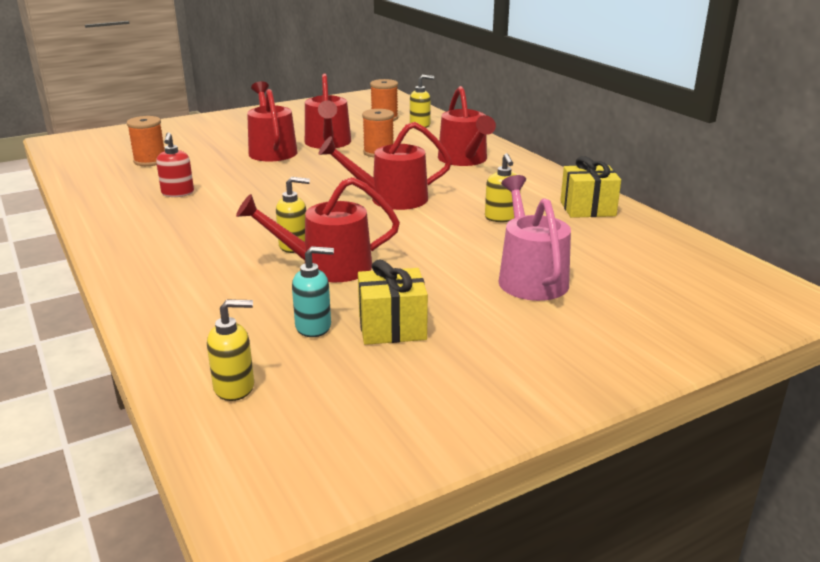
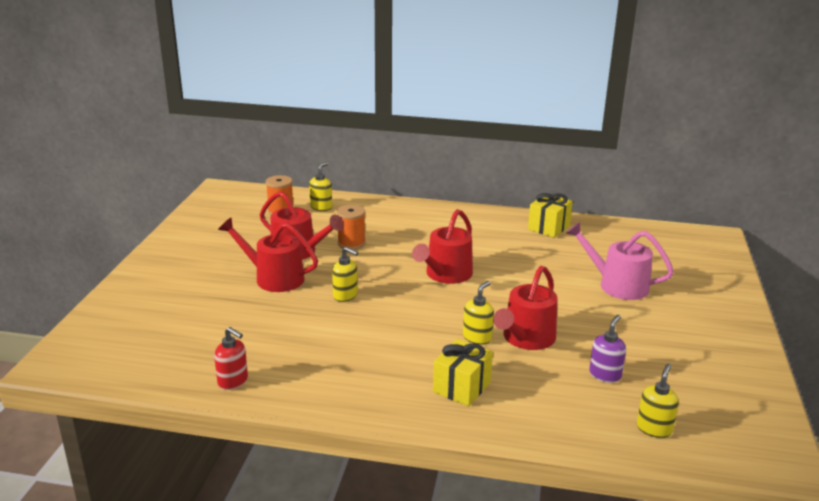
camera: 50 degrees left, 0 degrees up
(150, 161) = (202, 336): orange spool -> none
(178, 193) = (305, 348): red soap dispenser -> red soap dispenser (233, 381)
(314, 327) = (605, 375): turquoise soap dispenser -> purple soap dispenser
(392, 327) = (632, 350): yellow gift -> yellow gift (461, 387)
(464, 160) = (415, 223): red watering can -> none
(501, 218) = (527, 255): yellow soap dispenser -> yellow soap dispenser (345, 296)

